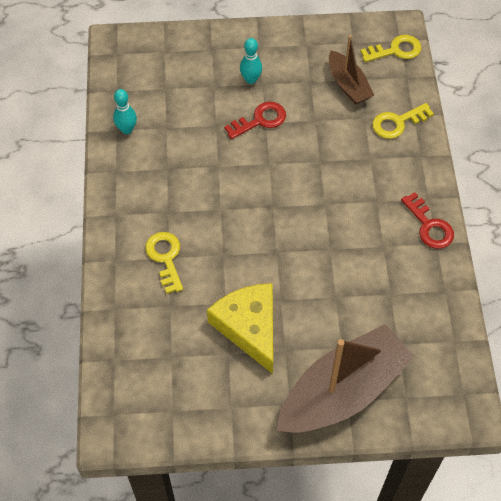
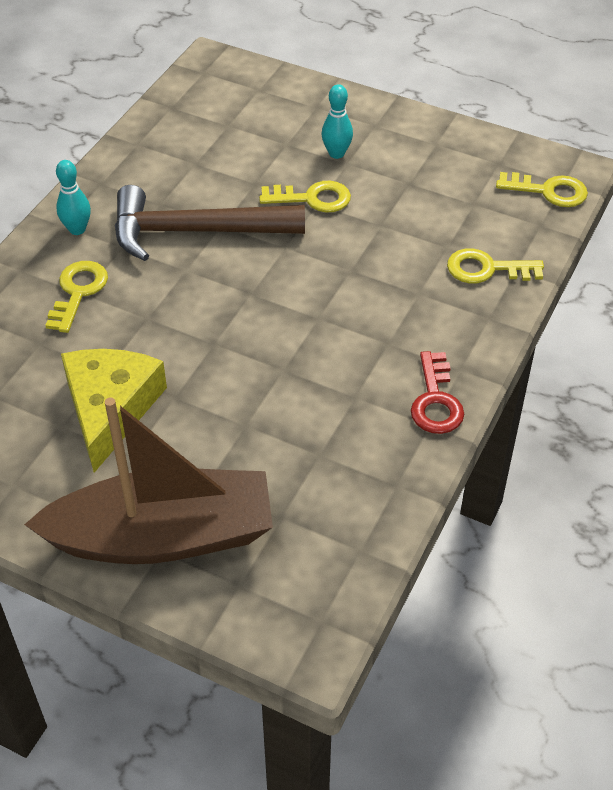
camera: 30 degrees right, 10 degrees down
(127, 129) = (149, 148): turquoise bowling pin -> turquoise bowling pin (77, 229)
(205, 179) = (195, 232): none -> brown hammer
(260, 120) = (312, 198): red key -> yellow key
(348, 85) = (454, 204): brown boat -> none

